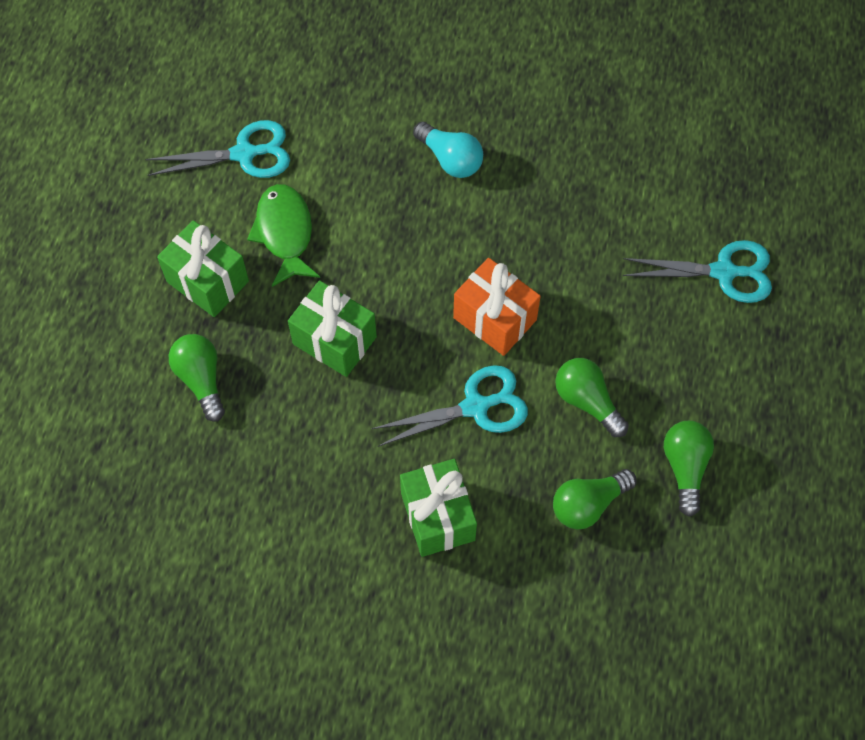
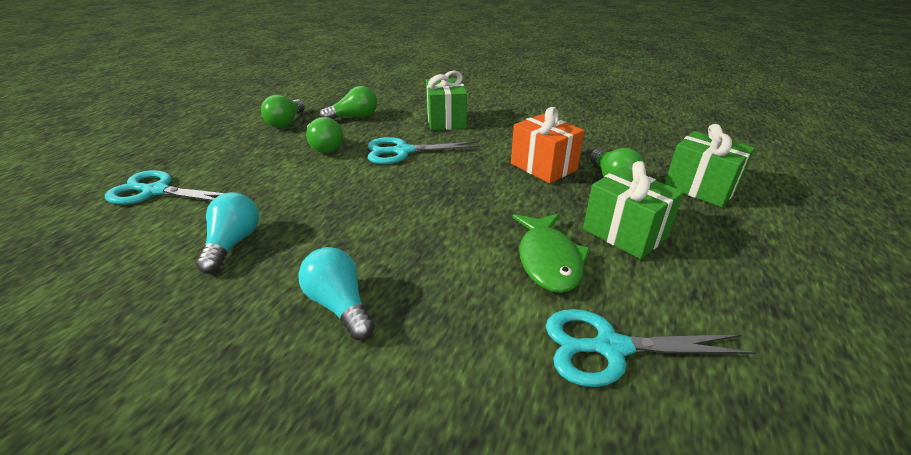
camera: 170 degrees left, 30 degrees down
(334, 340) = (502, 188): green gift -> green gift (700, 188)
(495, 319) = (364, 186): orange gift -> orange gift (543, 167)
(580, 209) = (233, 244): none -> turquoise light bulb

